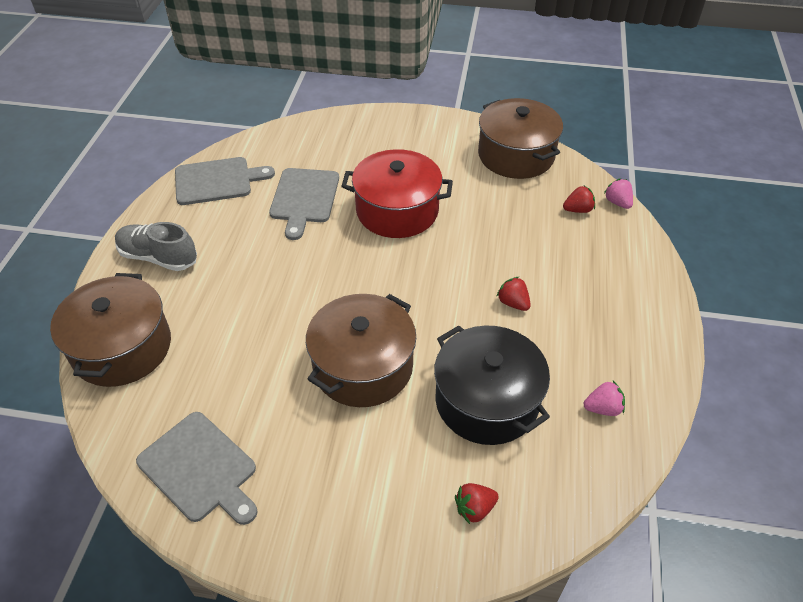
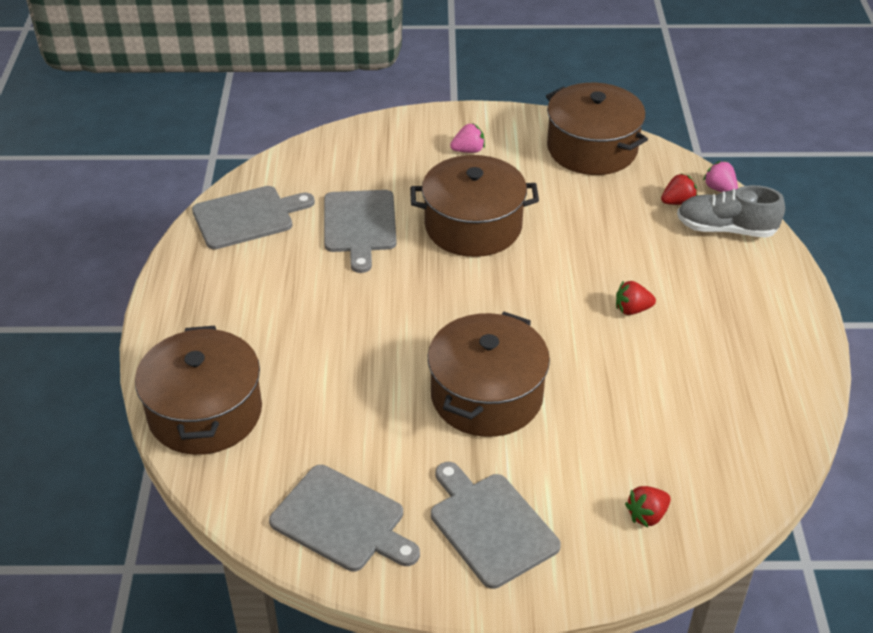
camera: 10 degrees left, 5 degrees down
(158, 257) = (209, 311): grey shoe -> grey shoe (726, 229)
(328, 496) = (490, 526): none -> grey cutting board
(397, 210) = (473, 226): red pot -> brown pot
(486, 401) = (631, 411): black pot -> none
(513, 303) = (632, 309): red strawberry -> red strawberry turned 45 degrees counterclockwise
(603, 408) = (754, 402): pink strawberry -> pink strawberry (468, 150)

